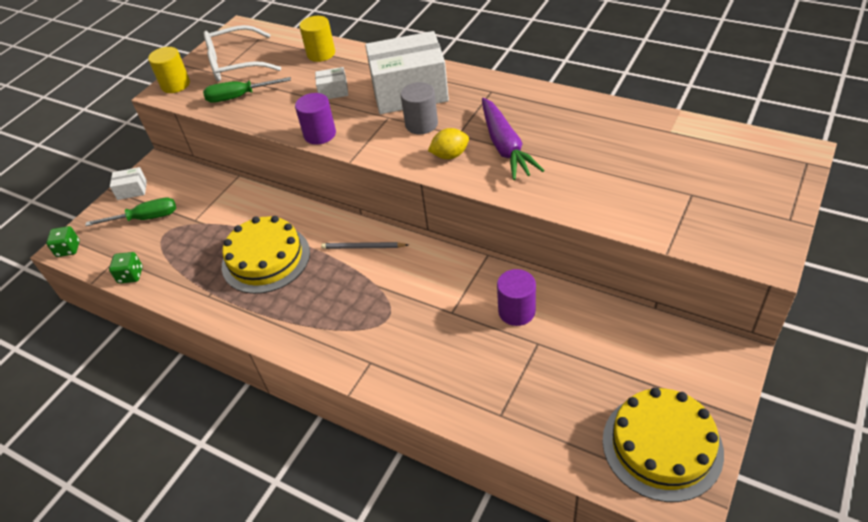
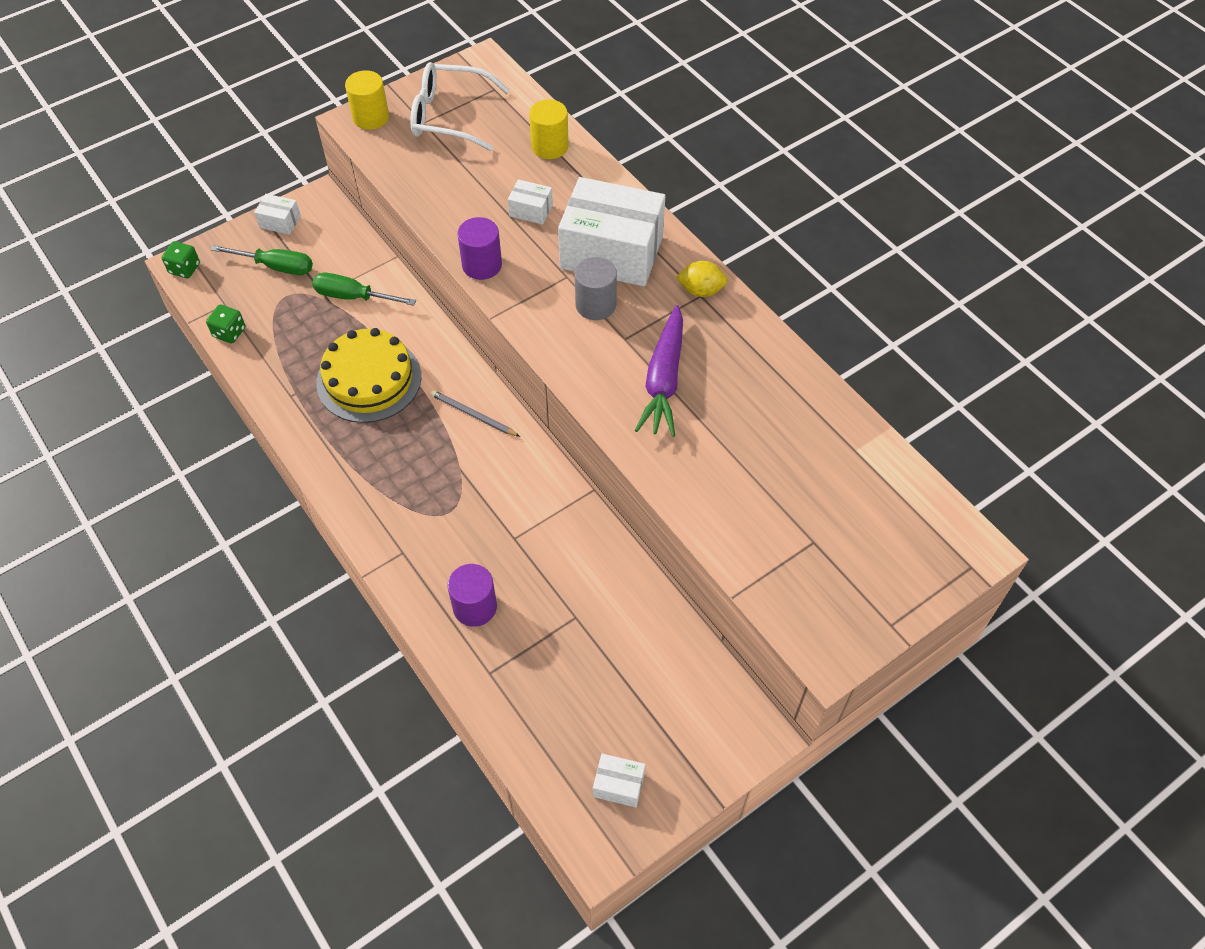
camera: 20 degrees right, 10 degrees up
(239, 97) = (428, 169): green screwdriver -> green screwdriver (353, 297)
(450, 155) = (598, 362): yellow lemon -> yellow lemon (701, 290)
(516, 311) = (579, 571): purple cylinder -> purple cylinder (475, 607)
(662, 446) = (618, 785): yellow cake -> white box

